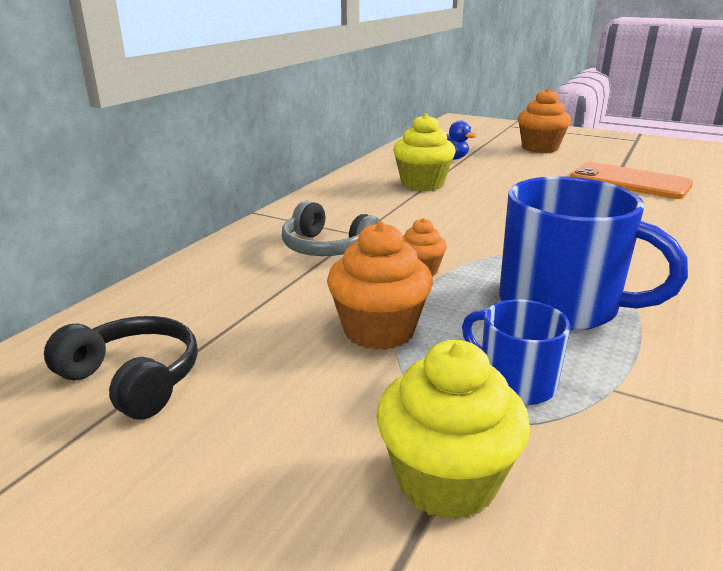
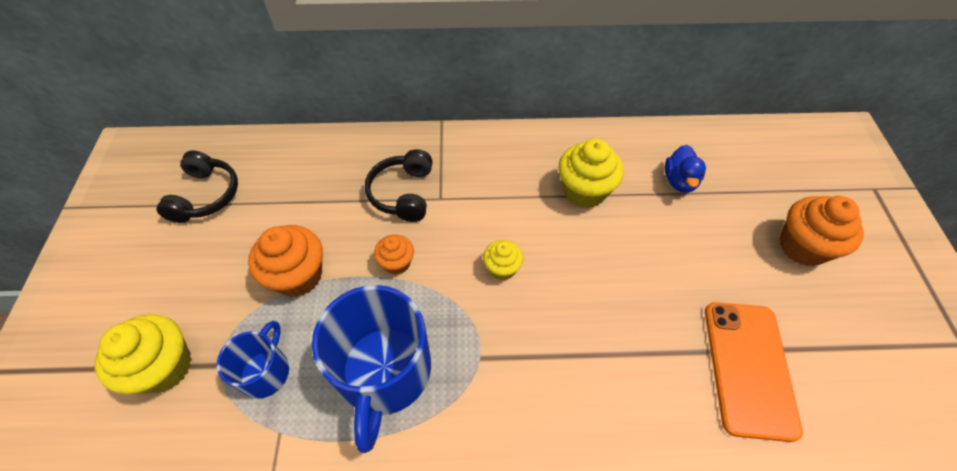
camera: 60 degrees right, 30 degrees up
(327, 248) = (403, 193): grey headphones -> black headphones
(475, 228) = (502, 268): none -> yellow cupcake

